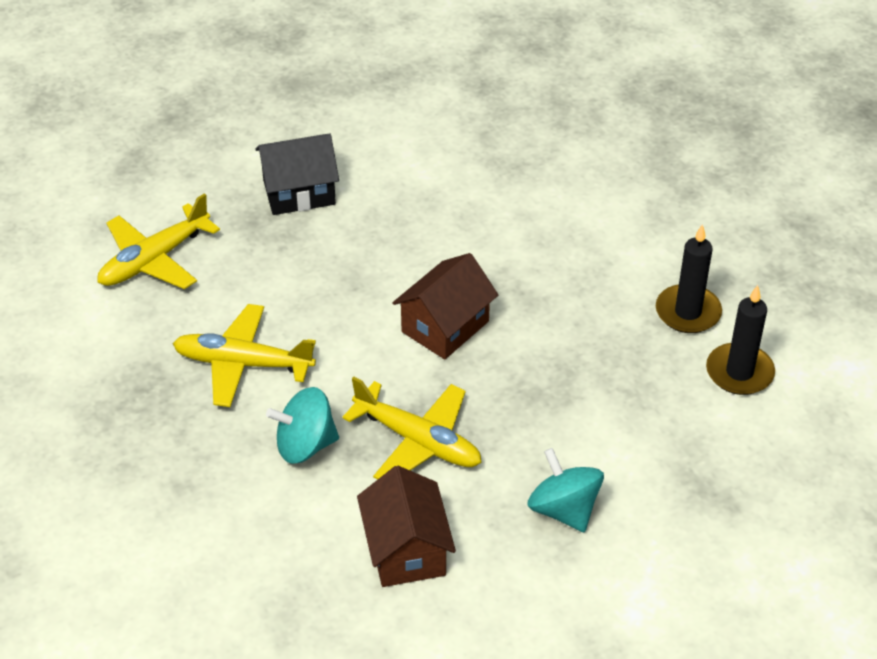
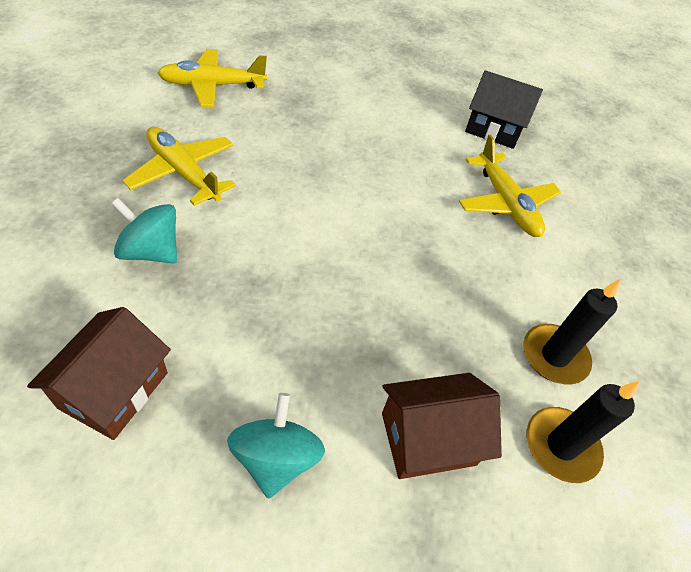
camera: 30 degrees right, 5 degrees up
(299, 192) = (342, 101): black house -> black house (494, 129)
(418, 441) = (229, 306): yellow plane -> yellow plane (505, 203)
(445, 326) = (344, 237): brown house -> brown house (428, 439)

